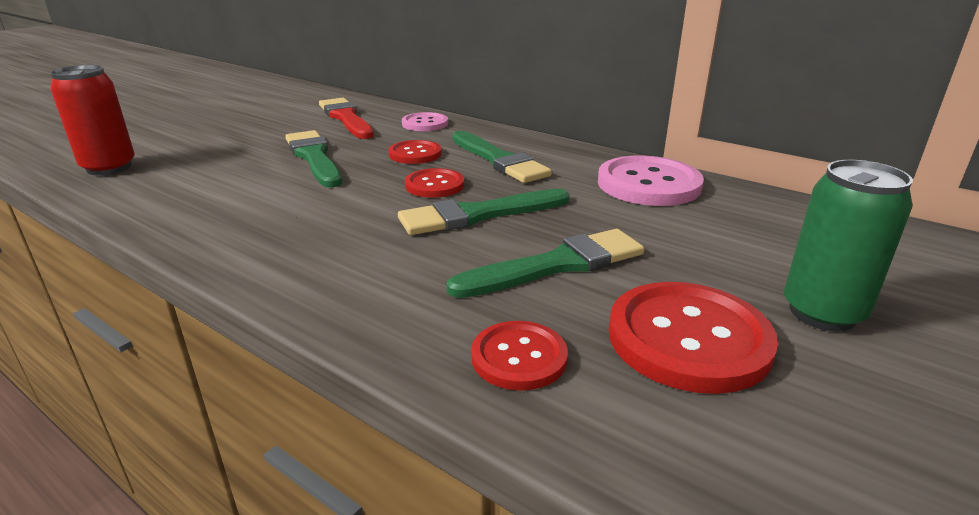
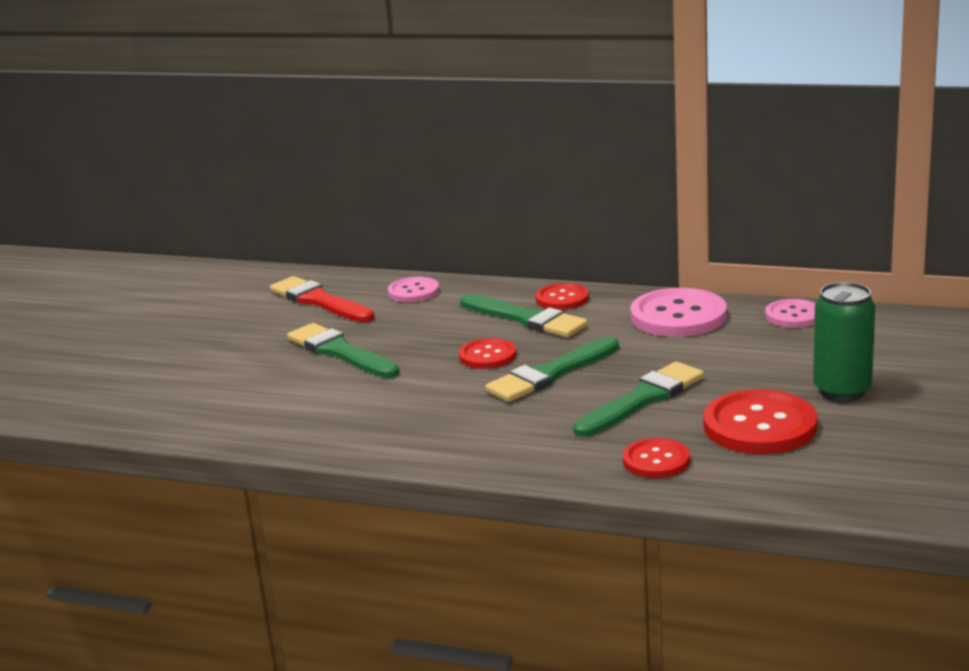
camera: 15 degrees left, 5 degrees down
(109, 167) = (140, 404): red can -> none
(415, 154) = (438, 328): red button -> red button (562, 298)
(778, 206) = (793, 315): none -> pink button

